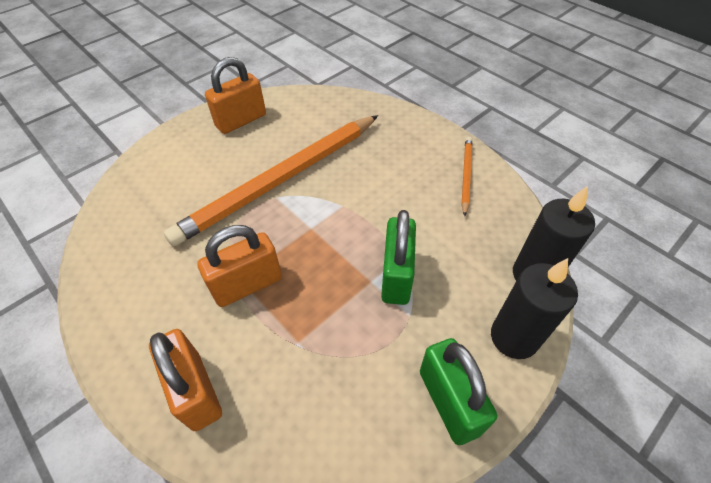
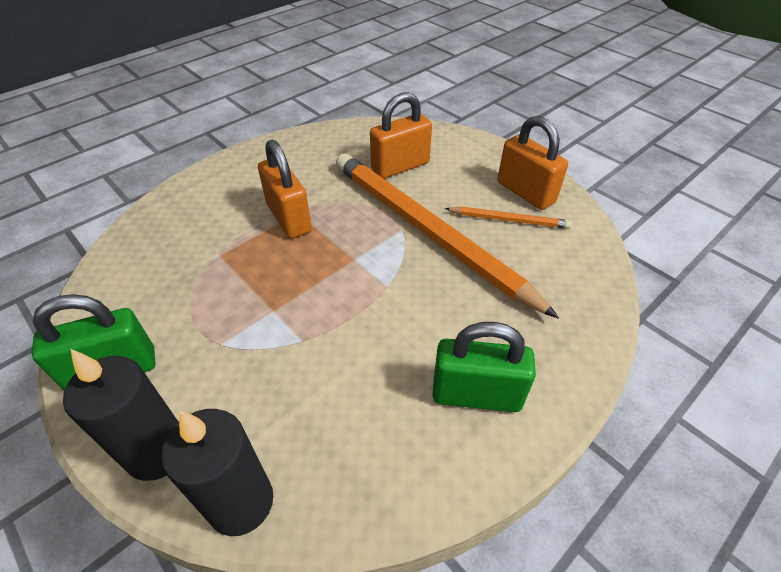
camera: 90 degrees right, 5 degrees down
(196, 390) = (196, 199): orange padlock -> orange padlock (400, 166)
(396, 276) = (274, 334): green padlock -> green padlock (476, 395)
(466, 175) = (446, 437): orange pencil -> orange pencil (509, 220)

